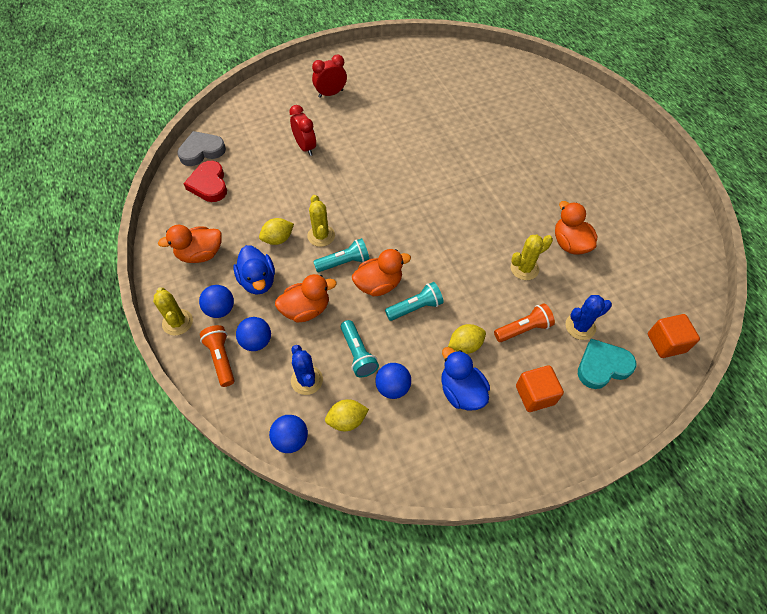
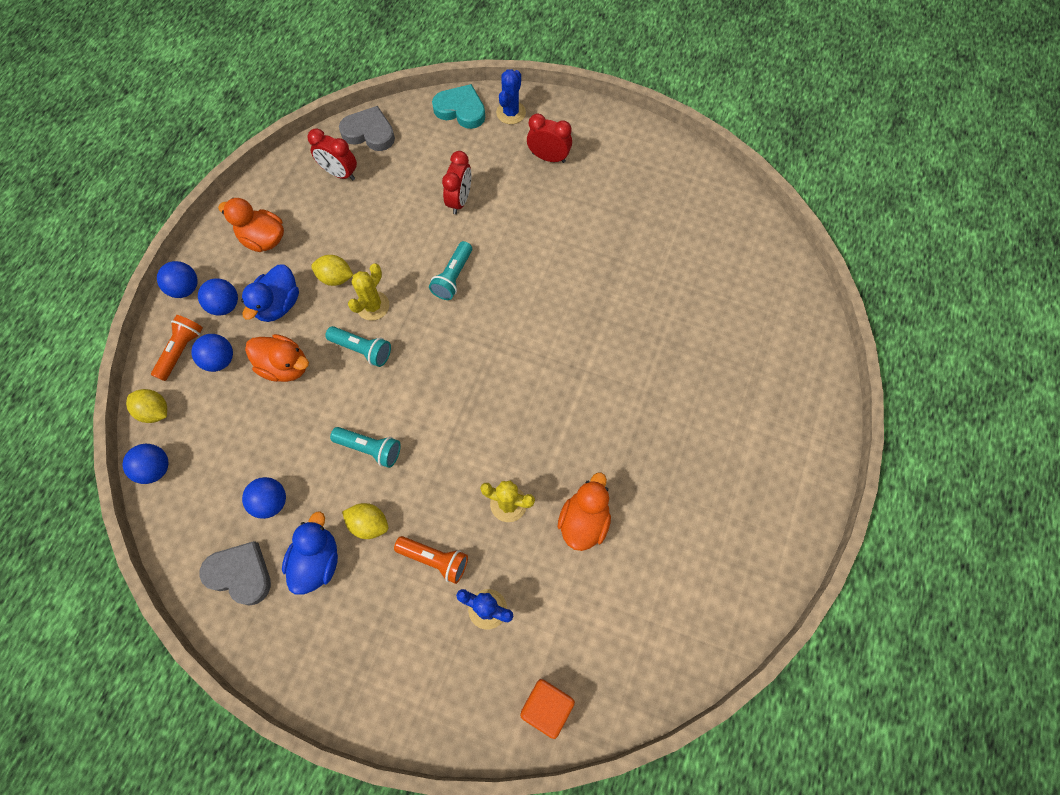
camera: 45 degrees right, 10 degrees up
(177, 322) = (185, 288): yellow cactus -> blue ball
(209, 184) = (340, 173): red heart -> red clock
(307, 380) = (218, 430): blue cactus -> blue cactus (511, 113)
(347, 420) = (208, 494): yellow lemon -> yellow lemon (155, 411)
(358, 354) = (278, 446): turquoise flashlight -> turquoise flashlight (453, 277)
(379, 284) = (366, 398): orange duck -> none
(425, 443) = (240, 574): none -> grey heart
(535, 395) = (370, 627): orange cube -> none
(602, 366) = (460, 664): turquoise heart -> turquoise heart (461, 110)

